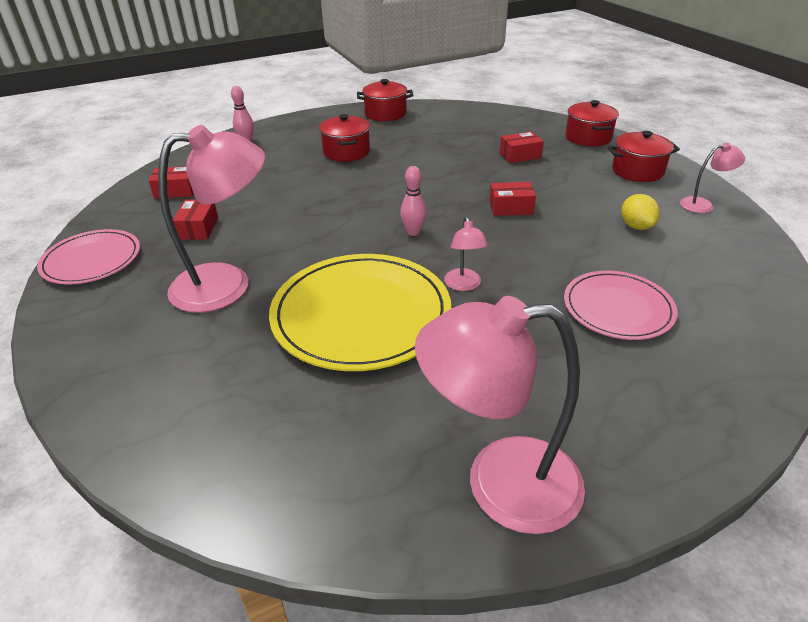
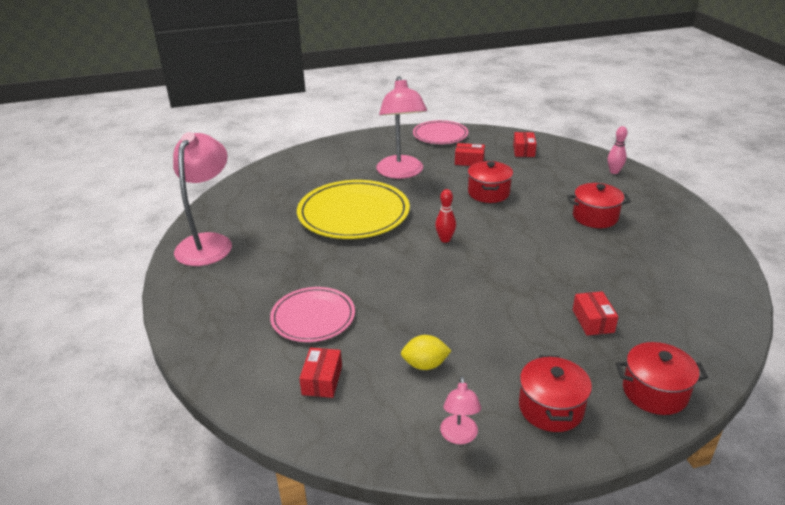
camera: 100 degrees right, 5 degrees down
(385, 114) = (700, 244): red pot -> red pot (488, 193)
(413, 232) = (445, 239): pink bowling pin -> red bowling pin
(464, 285) = (368, 253): pink lamp -> none
(510, 208) = (475, 293): red box -> red box (322, 380)

